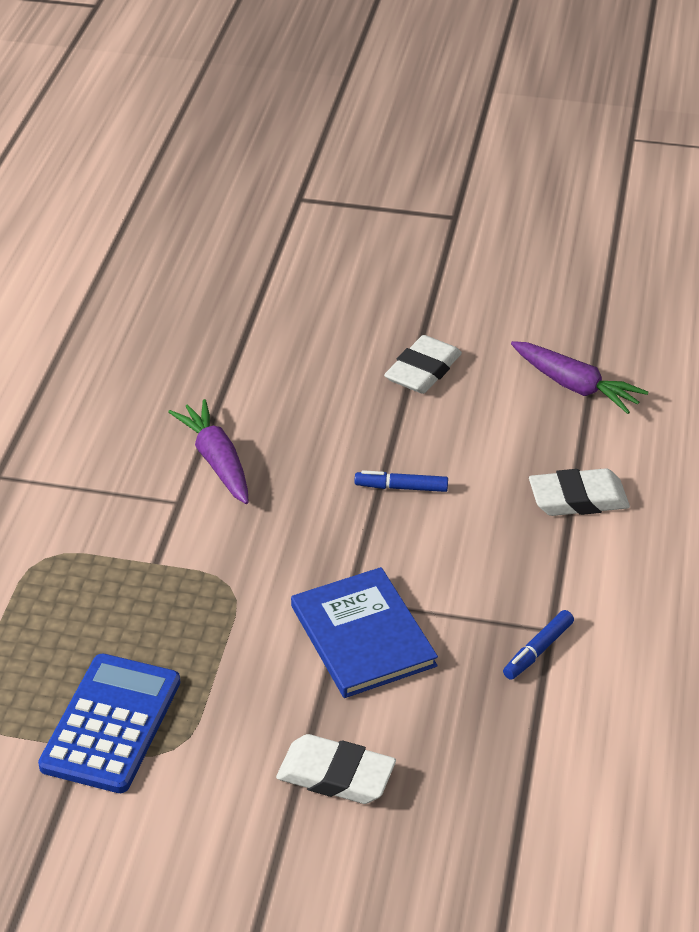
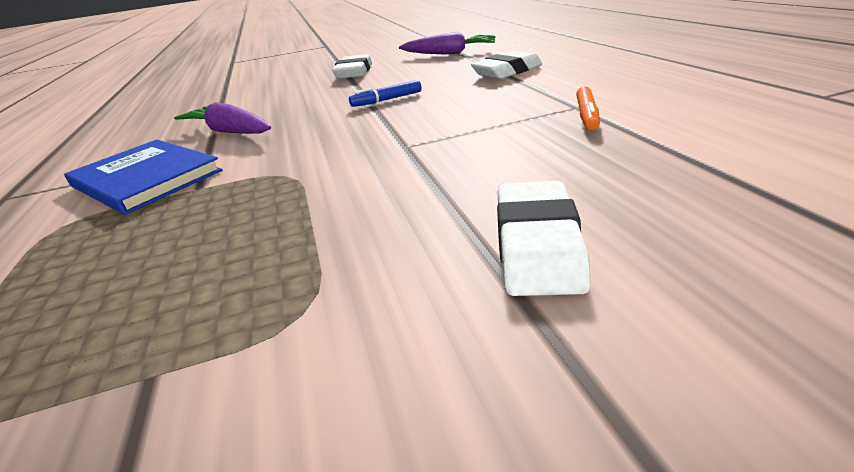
camera: 25 degrees left, 10 degrees down
(111, 724) = (190, 326): blue calculator -> none
(336, 775) = (537, 244): white eraser -> white eraser turned 75 degrees counterclockwise
(362, 636) = (439, 156): blue book -> blue book (145, 179)
(538, 650) = (587, 115): blue marker -> orange marker

